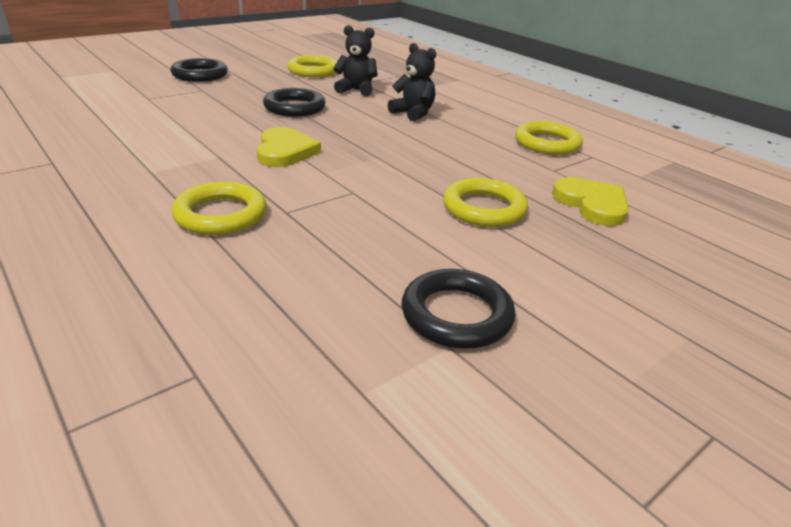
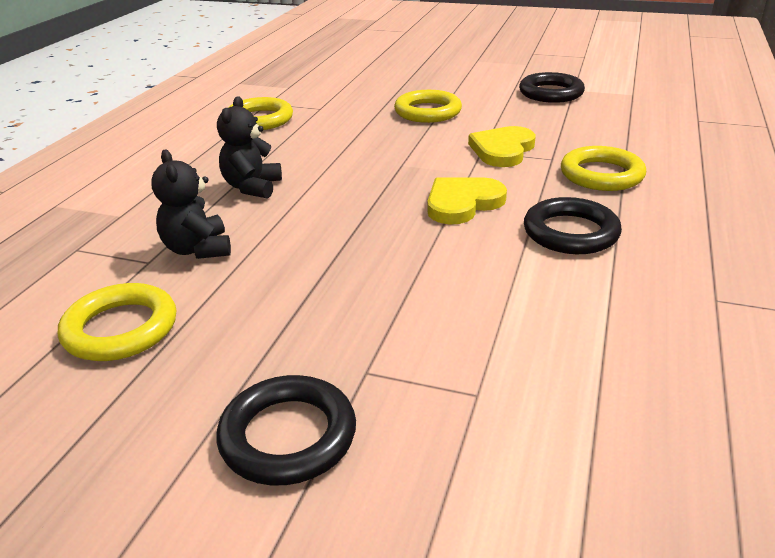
camera: 120 degrees left, 0 degrees up
(294, 107) = (333, 256): black ring -> black ring (570, 232)
(592, 204) = (365, 90): yellow heart -> yellow heart (502, 150)

